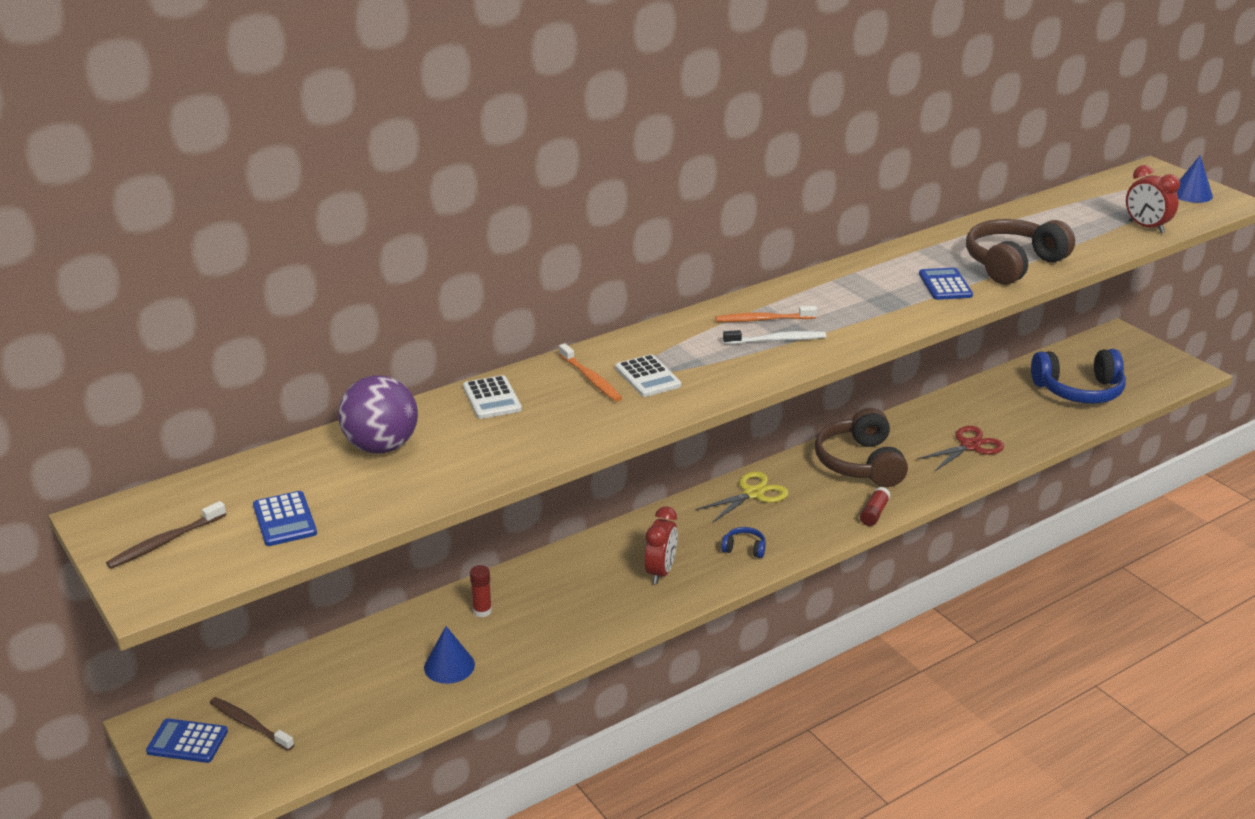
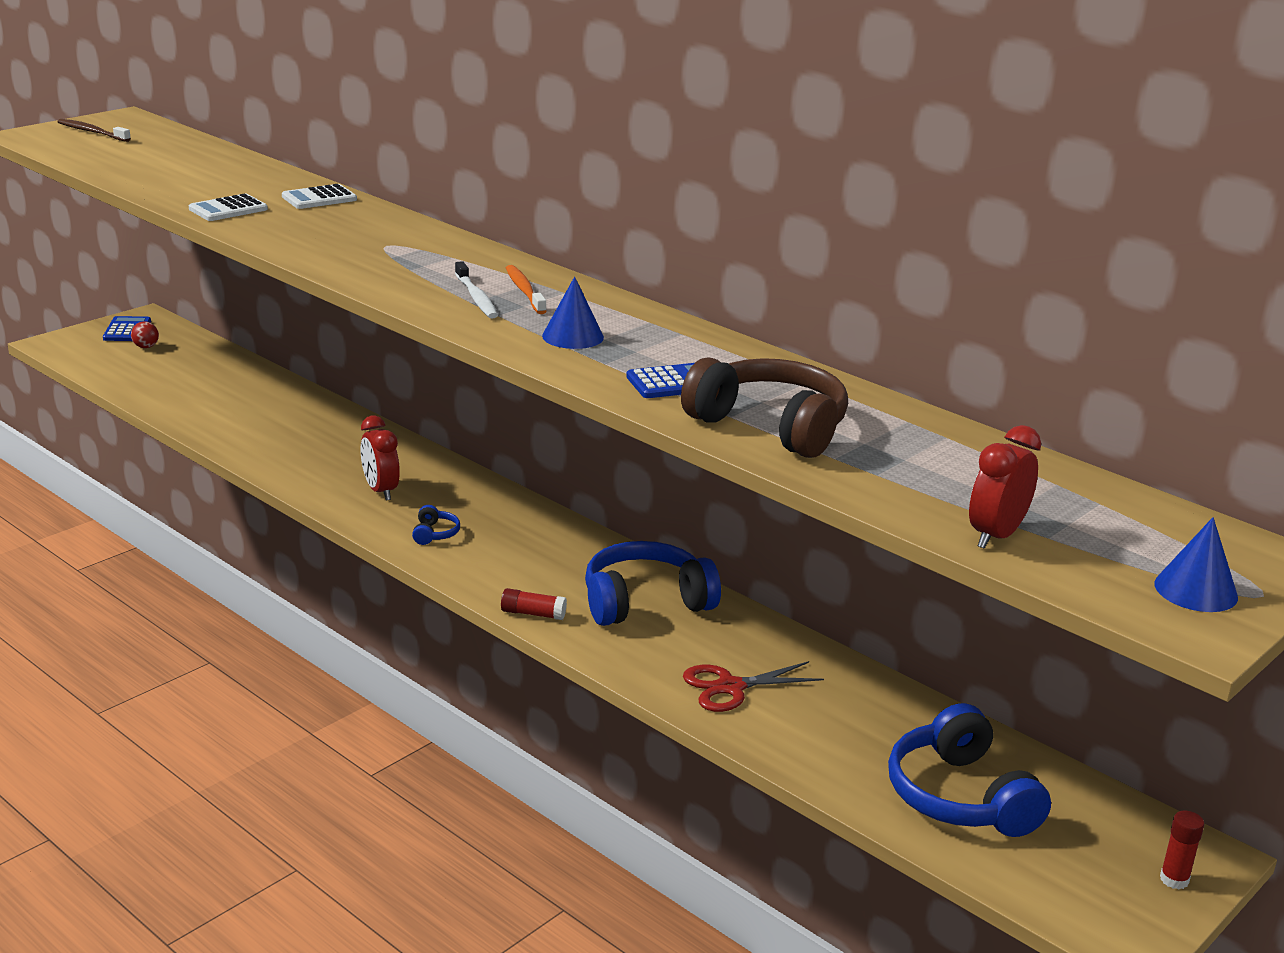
camera: 75 degrees right, 5 degrees down
(250, 724) = (146, 347): brown toothbrush -> red ball
(285, 519) = (119, 156): blue calculator -> none
(381, 446) = (230, 172): purple ball -> none
(449, 666) = (221, 408): blue cone -> blue cone (573, 336)
(482, 611) = (302, 414): red glue stick -> red glue stick (1174, 879)
(590, 379) = (365, 228): orange toothbrush -> none
(648, 377) = (375, 248): white calculator -> white calculator (228, 209)
(660, 572) = (380, 491): red clock -> red clock turned 60 degrees clockwise
(753, 494) = (547, 534): yellow scissors -> none
(860, 463) = (645, 602): brown headphones -> blue headphones
(970, 446) = (730, 687): red scissors -> red scissors turned 120 degrees clockwise

